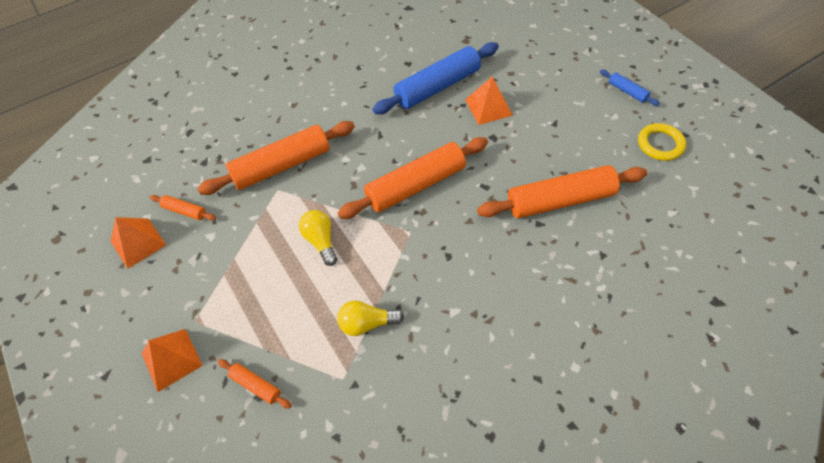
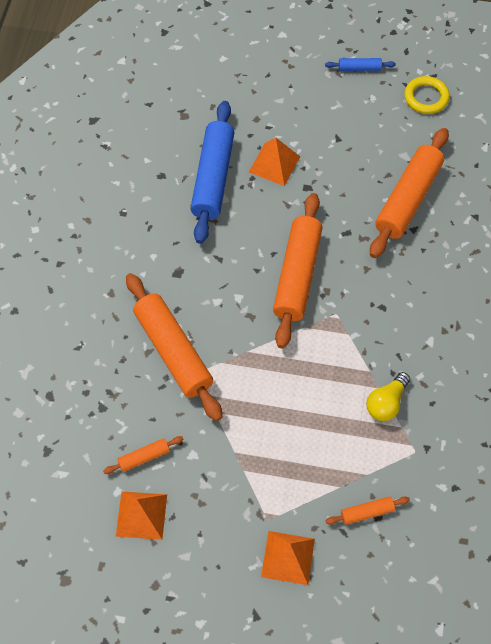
camera: 50 degrees left, 5 degrees up
(282, 165) = (173, 351): orange rolling pin -> orange rolling pin turned 45 degrees counterclockwise
(321, 241) = (282, 379): yellow light bulb -> none

